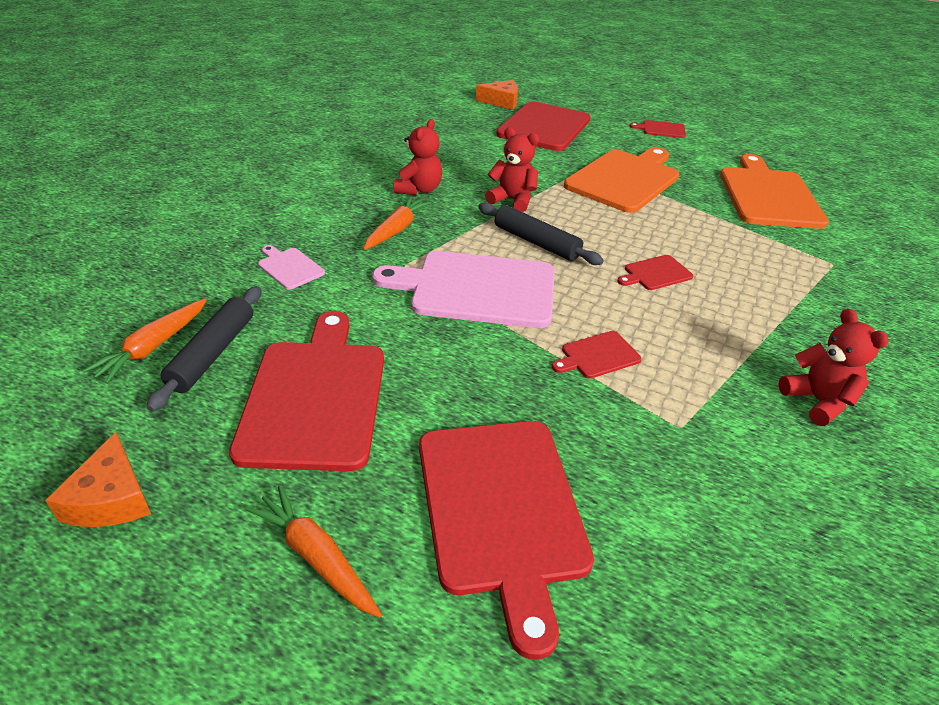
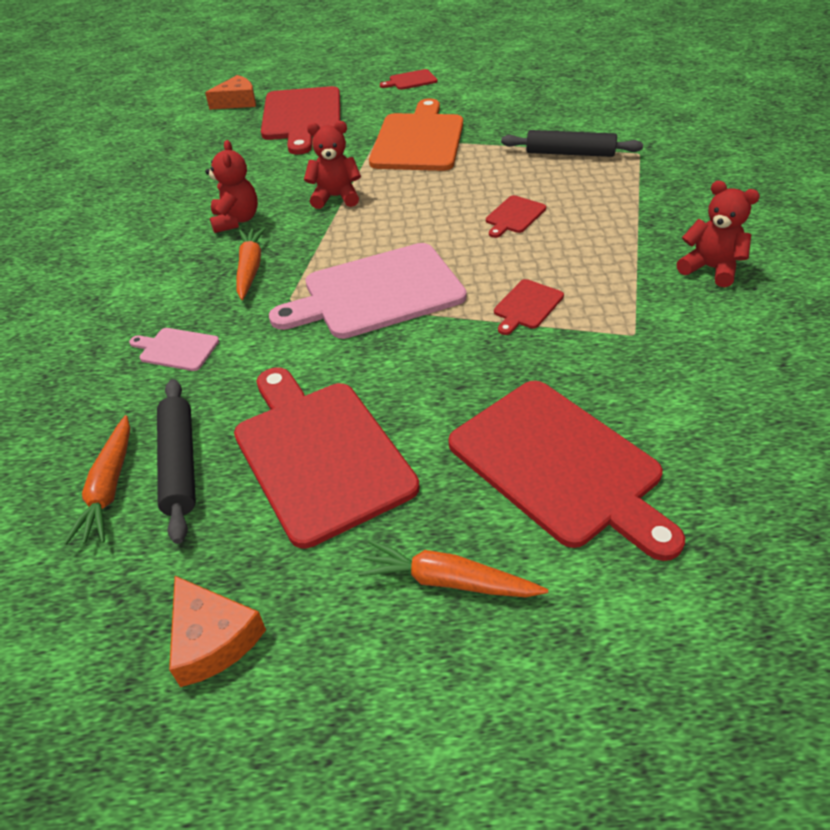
camera: 25 degrees left, 5 degrees up
(536, 242) = (391, 228): black rolling pin -> black rolling pin (569, 153)
(768, 195) = (547, 112): orange cutting board -> none

